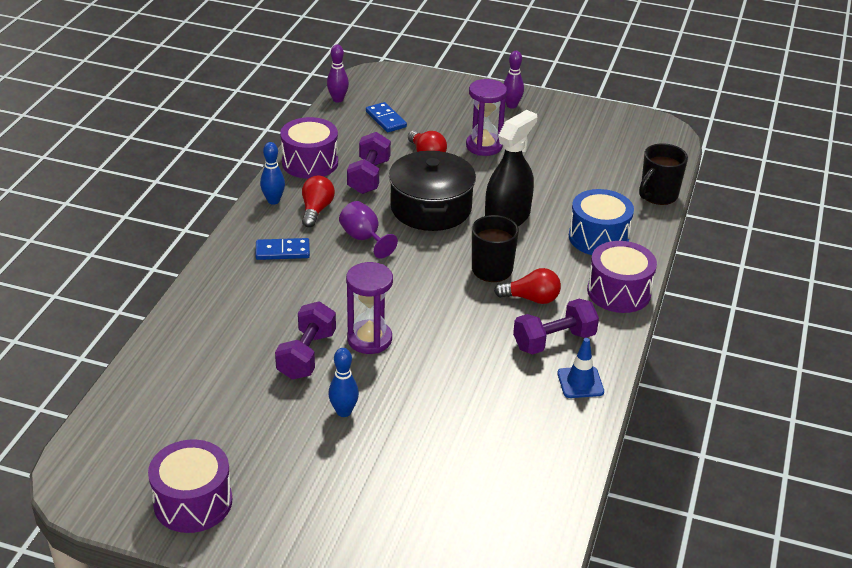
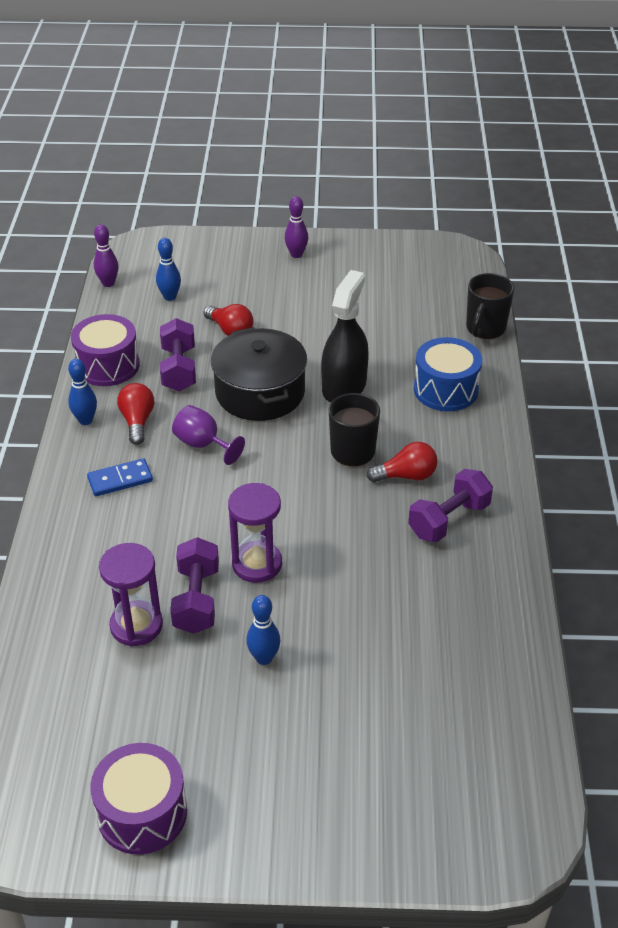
camera: 15 degrees left, 5 degrees up
(385, 119) = (170, 297): blue domino -> blue bowling pin
(484, 146) = (286, 308): purple hourglass -> purple hourglass (136, 625)
(580, 382) = (494, 561): blue traffic cone -> none
(619, 292) = (491, 448): purple drum -> none

